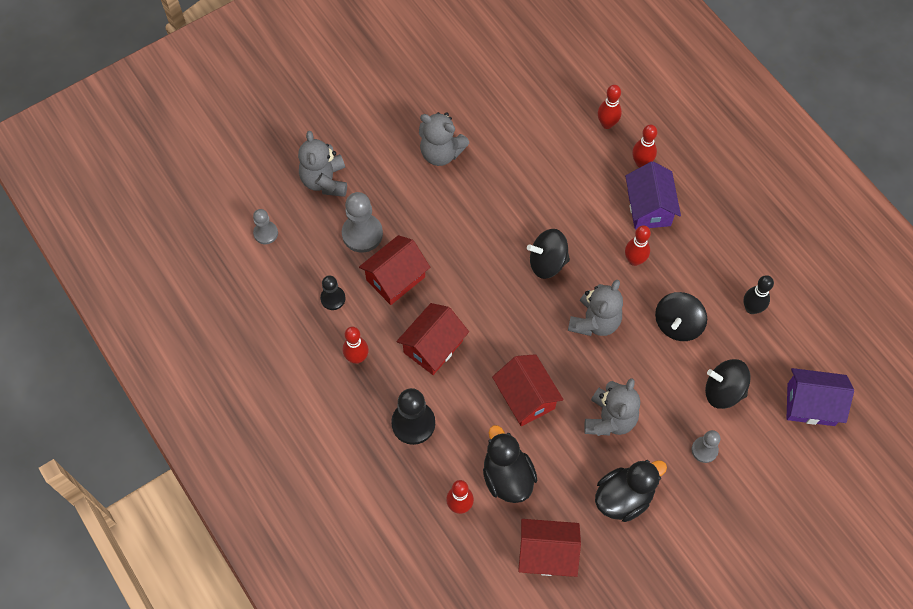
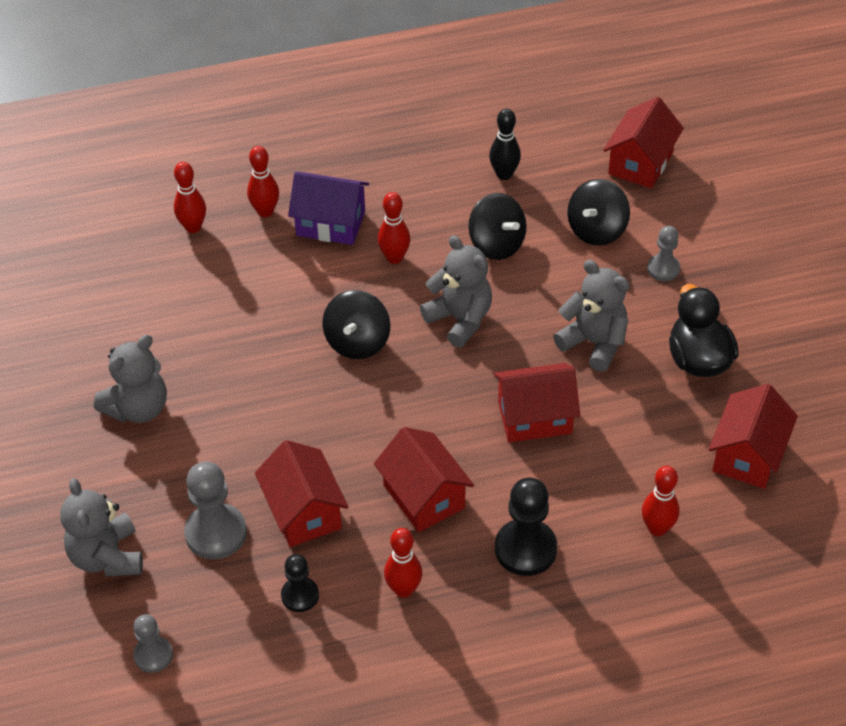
camera: 70 degrees left, 15 degrees down
(325, 181) = (107, 557): grey teddy bear -> grey teddy bear turned 60 degrees clockwise
(507, 477) = (634, 467): black duck -> none
(811, 404) = (640, 163): purple house -> red house

